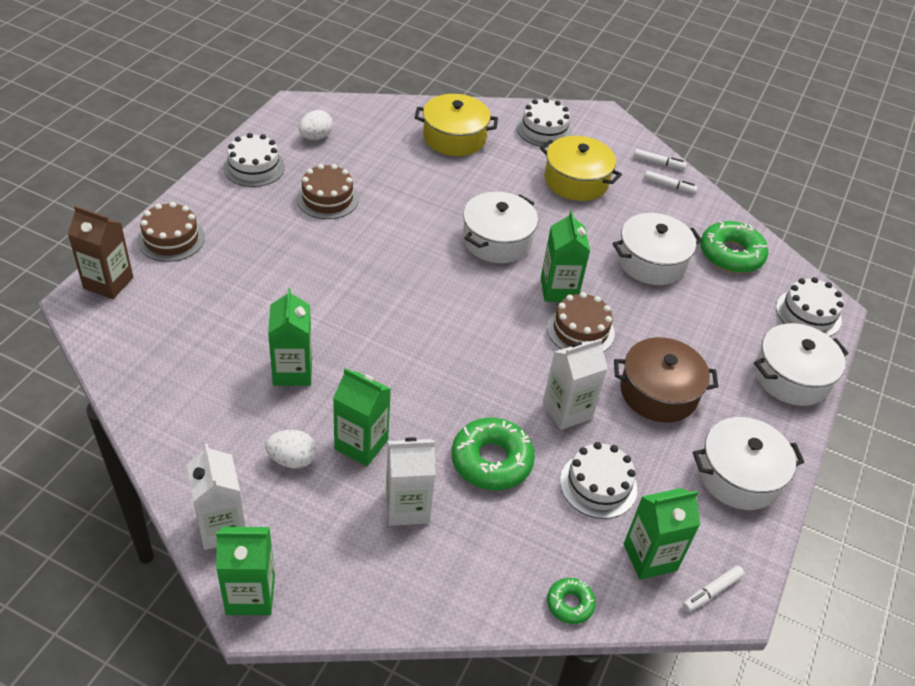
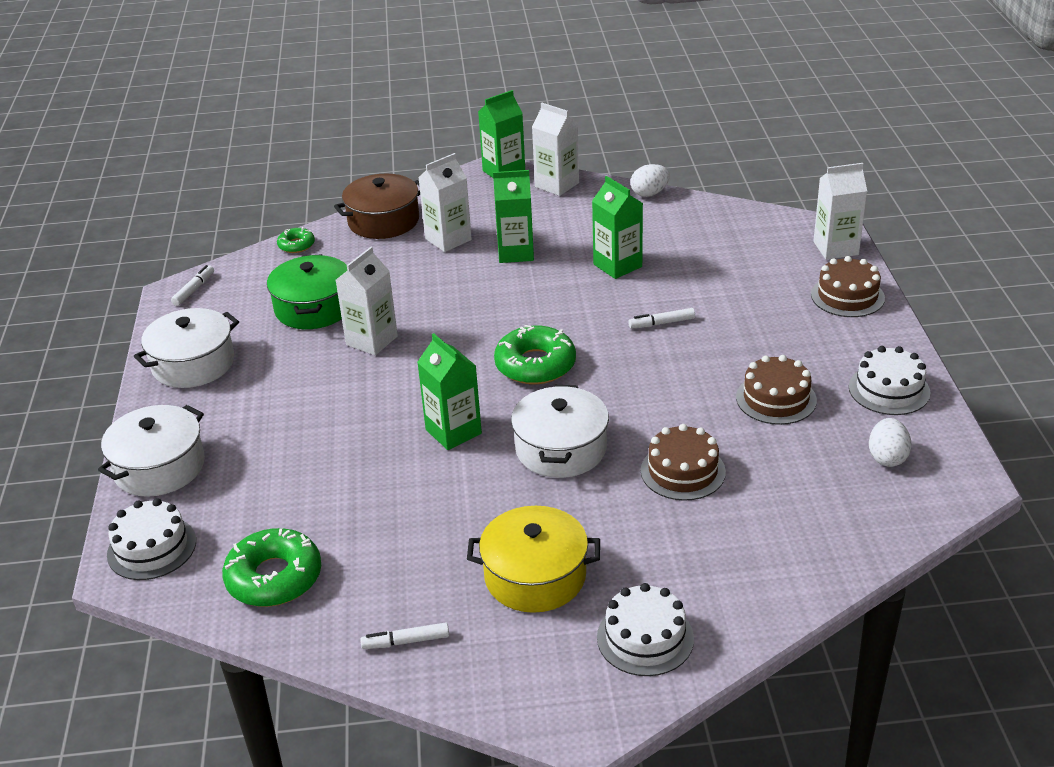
camera: 155 degrees right, 10 degrees down
(108, 283) = (835, 248): brown carton -> white carton
(292, 460) = (553, 226): white egg -> white egg (649, 193)
(454, 137) = (742, 552): yellow pot -> none
(491, 461) = (409, 285): green donut -> green donut (535, 365)
(580, 330) = (403, 406): brown cake -> brown cake (683, 471)
(598, 485) = (313, 308): white cake -> green pot
(650, 557) = (250, 287): green carton -> none
(651, 261) = (371, 515): white pot -> none
(658, 163) = (443, 675): white marker -> white marker (661, 323)
(658, 392) = (295, 391): brown pot -> brown pot (383, 221)

